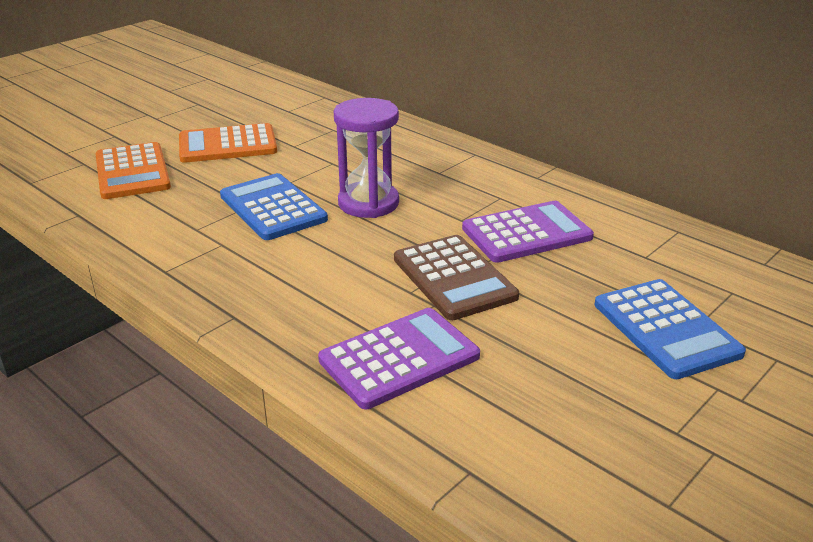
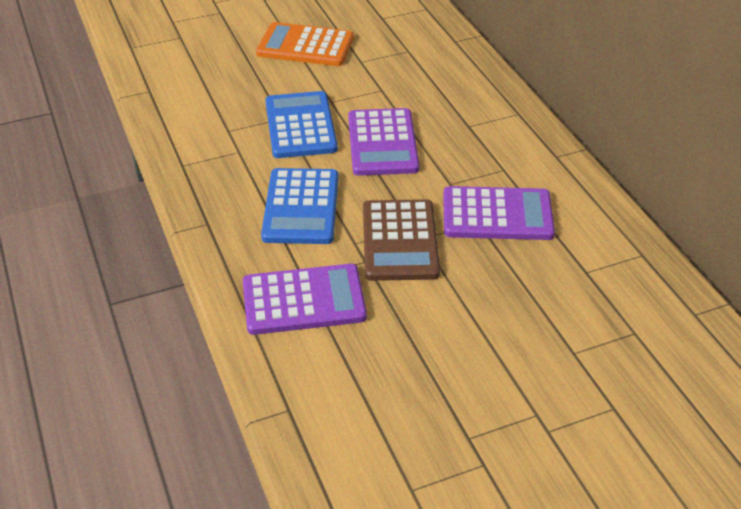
camera: 25 degrees right, 10 degrees up
(132, 172) = (212, 56): orange calculator -> none
(368, 203) = (382, 143): purple hourglass -> purple calculator
(666, 329) = (540, 347): blue calculator -> blue calculator (301, 207)

